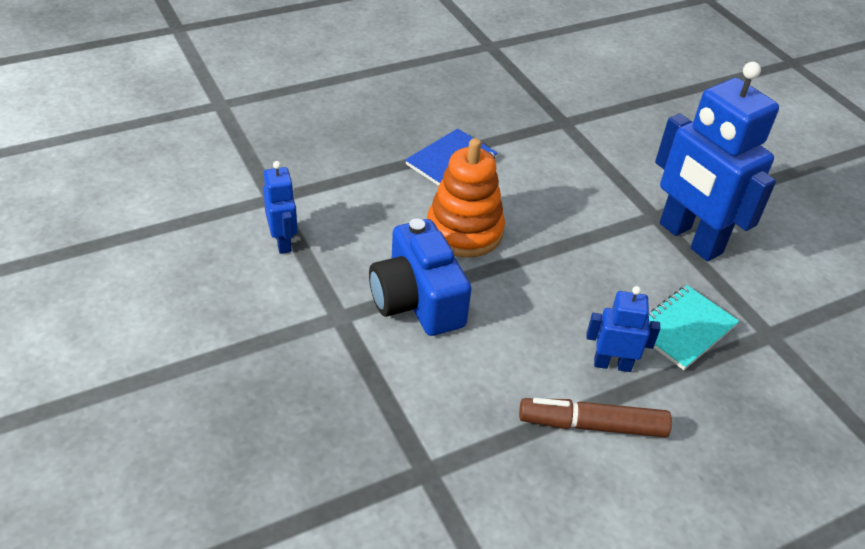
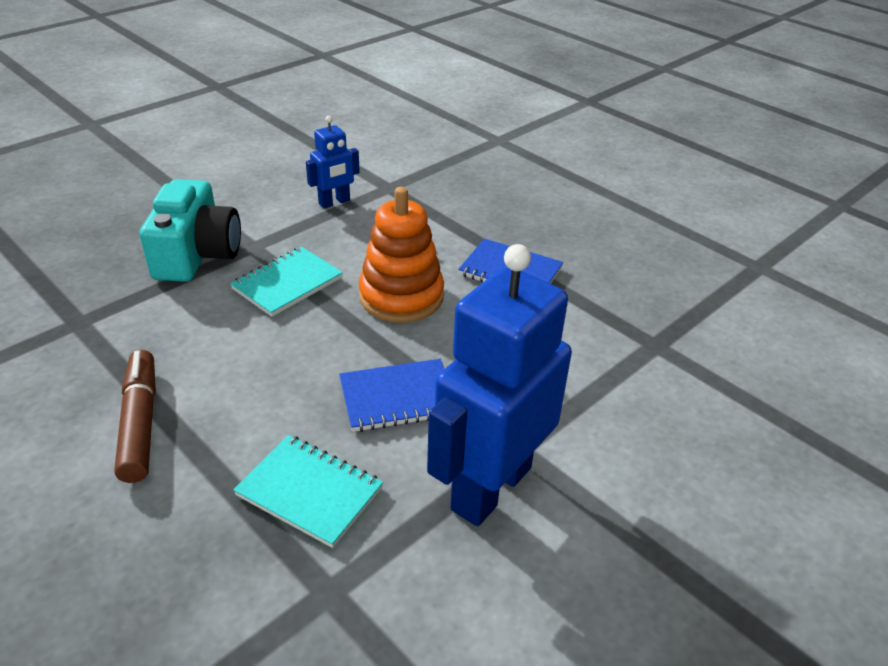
camera: 75 degrees right, 5 degrees down
(337, 362) = (197, 254): none -> turquoise camera
(417, 300) = (287, 283): blue camera -> turquoise notebook
(593, 262) = (398, 398): none -> blue notebook
(612, 364) = (233, 430): blue robot -> none

